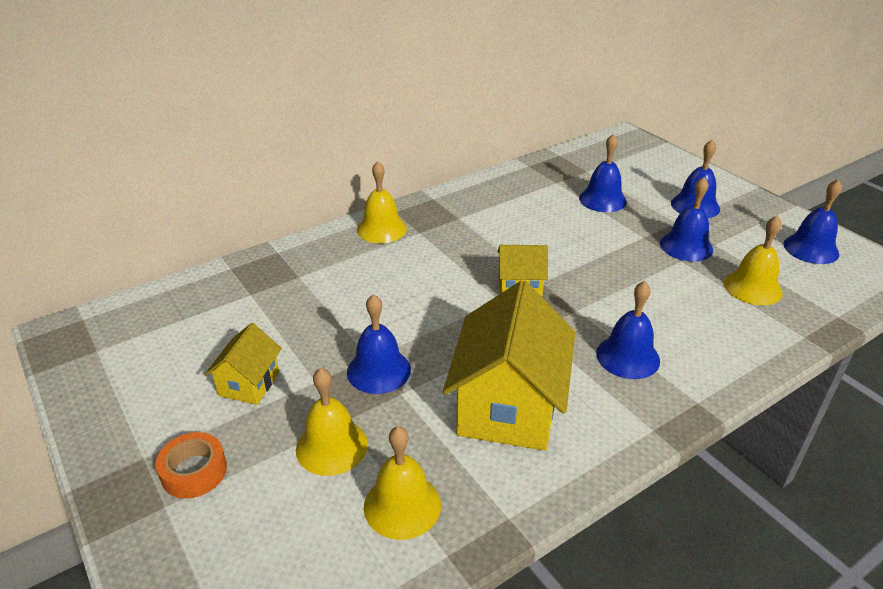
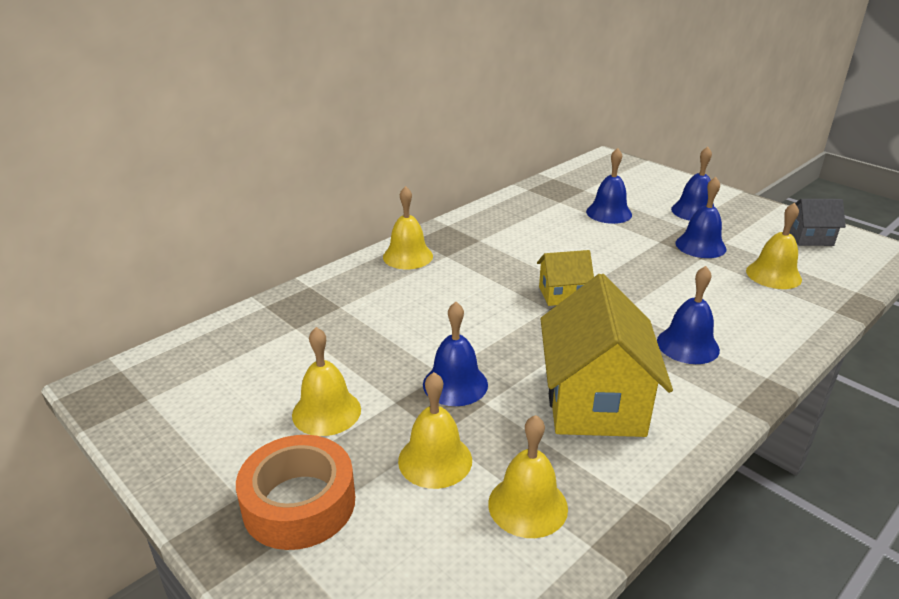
camera: 10 degrees left, 5 degrees down
(194, 471) = (299, 503): orange tape -> orange tape, size x1.64
(249, 383) = (326, 412): yellow house -> yellow bell
(811, 249) = (809, 238): blue bell -> grey house

